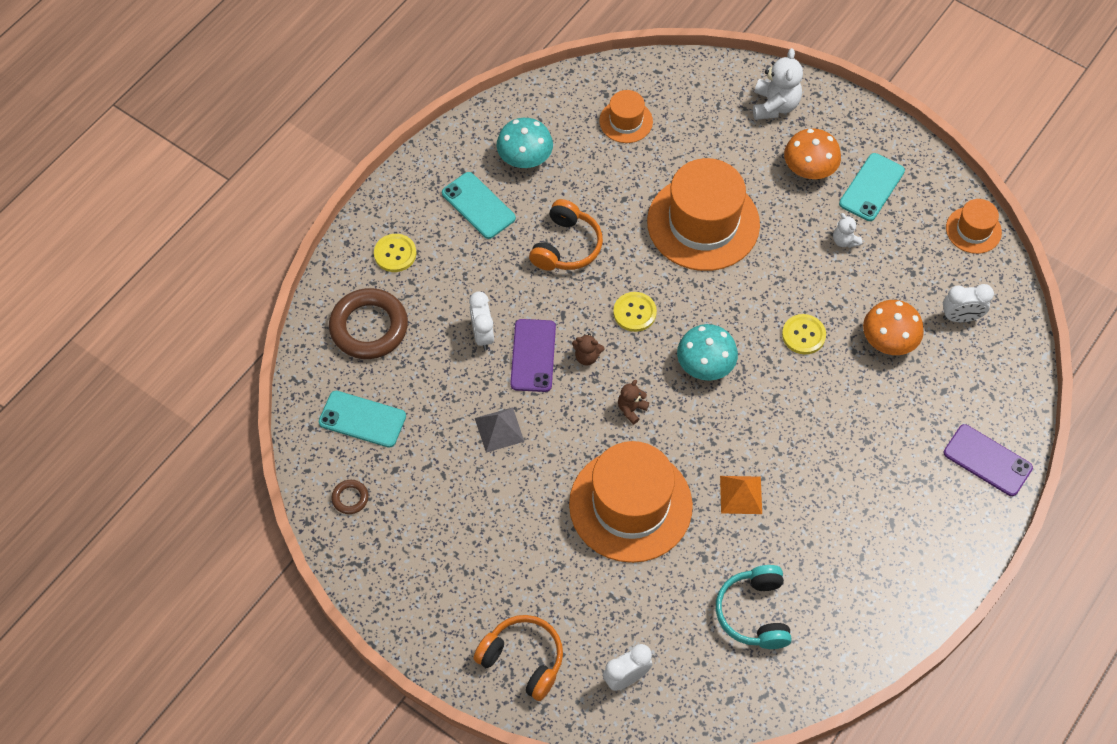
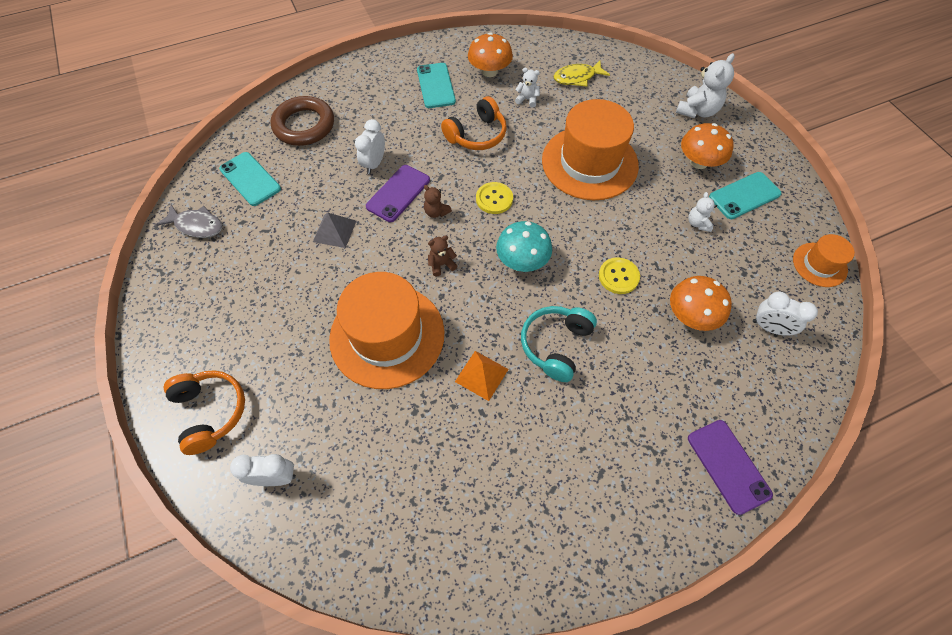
camera: 30 degrees right, 0 degrees up
(350, 498) = (197, 225): brown ring -> grey fish
(395, 254) = (358, 90): yellow button -> none
(525, 158) = (489, 71): turquoise mushroom -> orange mushroom
(590, 176) = (527, 99): none -> white teddy bear
(626, 121) = (577, 78): orange hat -> yellow fish
(754, 613) = (422, 484): turquoise headphones -> turquoise headphones (555, 345)

